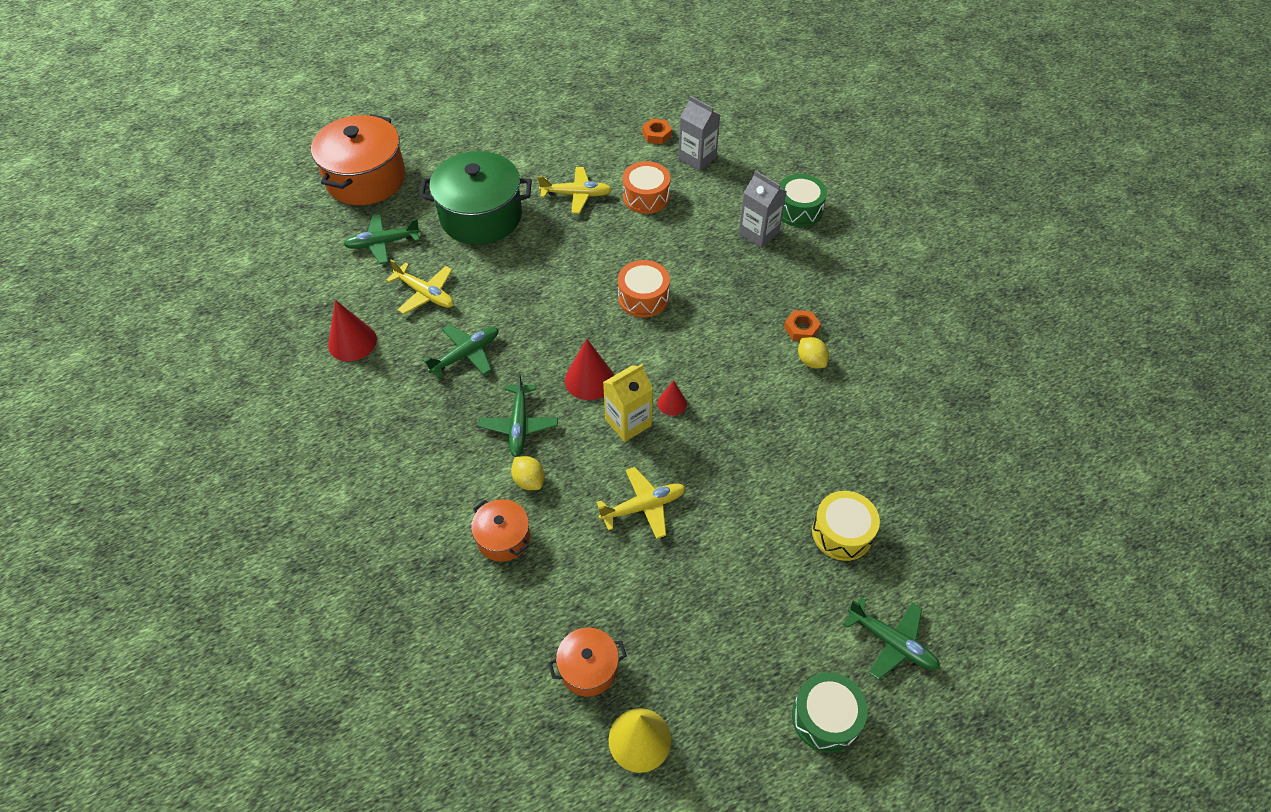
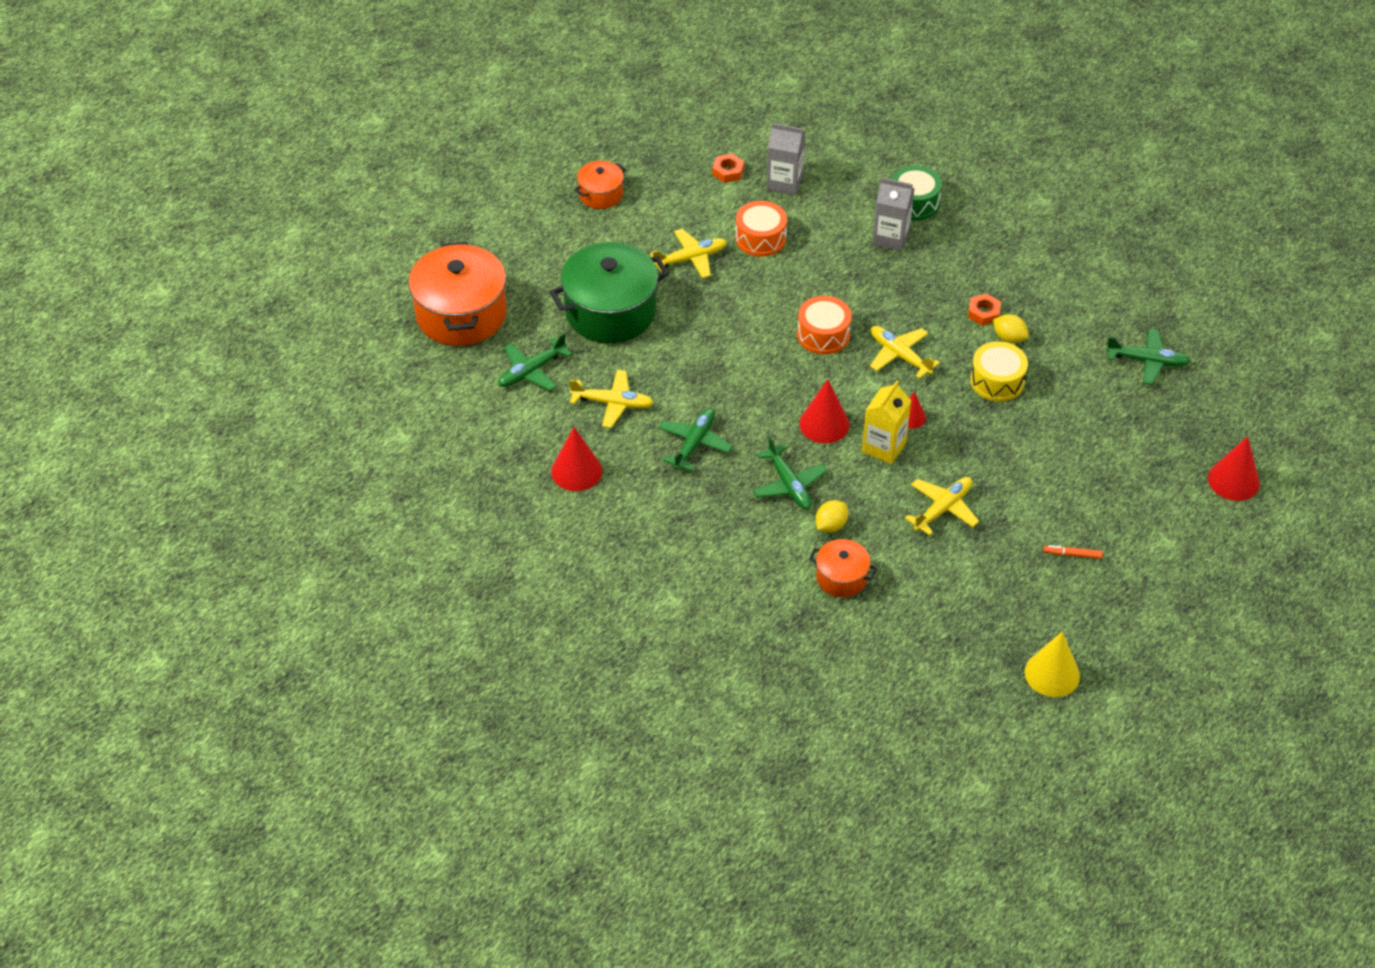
camera: 25 degrees left, 5 degrees down
(529, 480) = (830, 525): yellow lemon -> yellow lemon turned 75 degrees counterclockwise
(588, 668) = (979, 642): orange pot -> orange pot (601, 194)
(699, 341) = (900, 355): none -> yellow plane
(741, 609) = (1072, 554): none -> orange marker
(825, 717) = (1181, 603): green drum -> none
(842, 533) = (1117, 467): yellow drum -> yellow drum (997, 381)
(891, 642) = (1200, 532): green plane -> green plane (1147, 361)
(959, 597) = (1233, 480): none -> red cone

